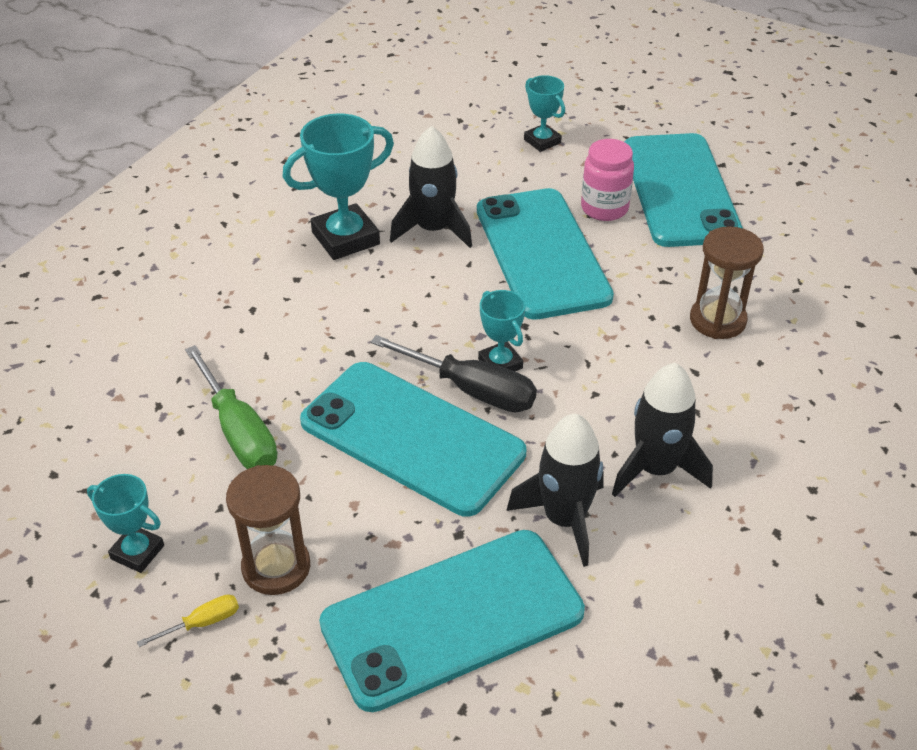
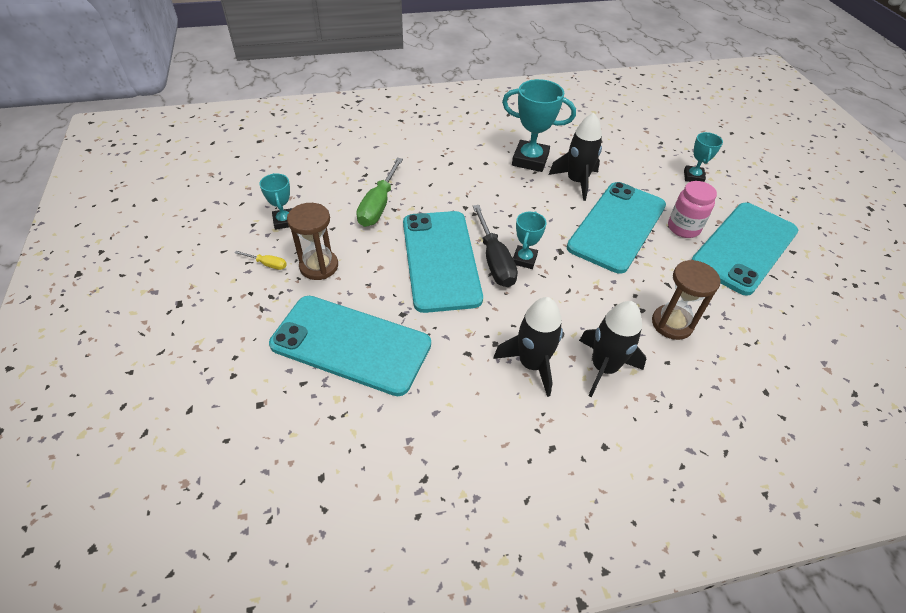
camera: 45 degrees right, 5 degrees up
(564, 519) = (455, 347): black rocket -> black rocket (604, 367)

